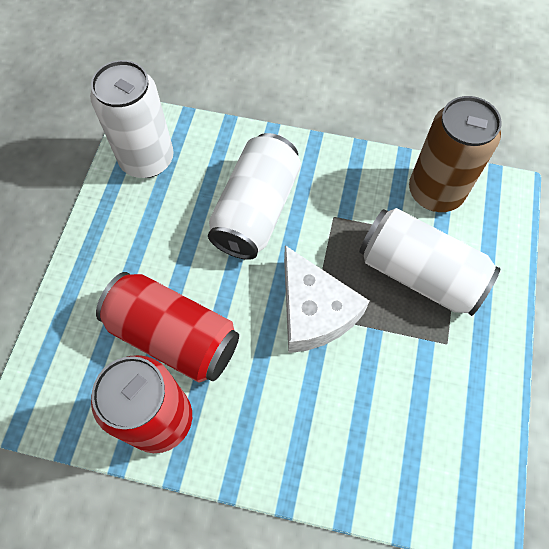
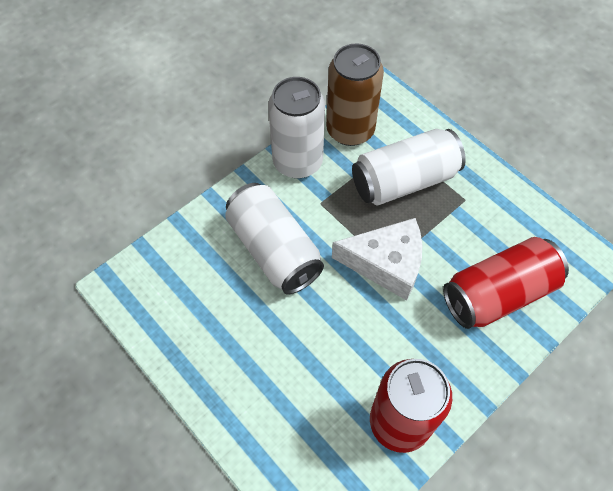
camera: 55 degrees left, 5 degrees down
(147, 159) = (160, 300): white can -> white can (297, 162)
(174, 336) = (338, 372): red can -> red can (498, 294)

